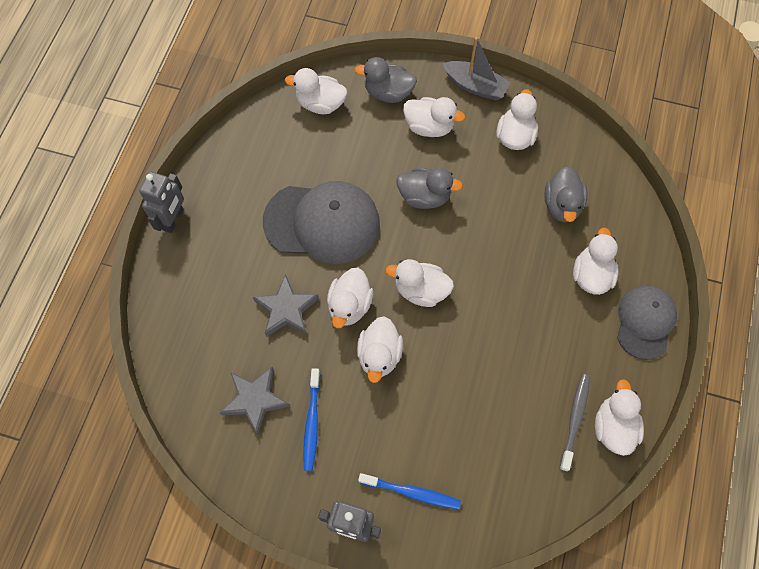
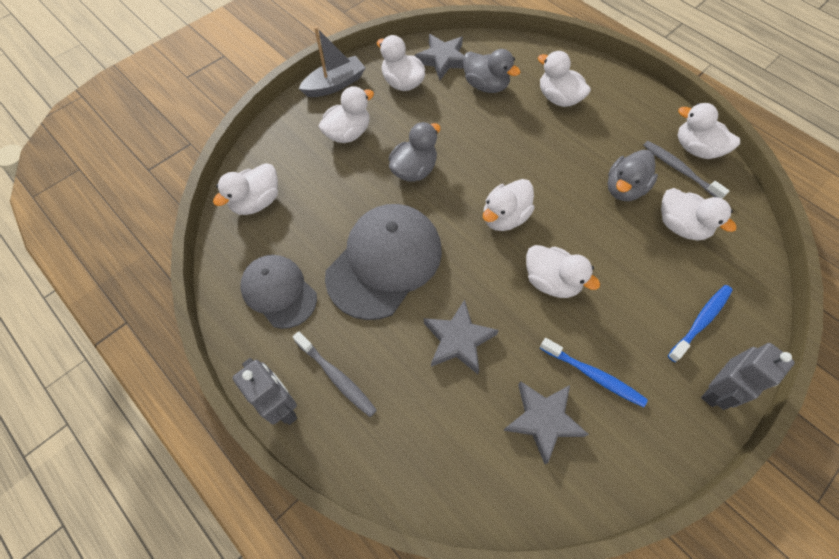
camera: 60 degrees left, 5 degrees down
(211, 243) = (336, 377): none -> grey toothbrush
(349, 305) = (486, 281): white duck -> white duck (681, 226)
(388, 93) = (289, 145): grey duck -> grey duck (624, 189)
(568, 153) = (443, 59): none -> grey star
(645, 322) = (616, 87): grey cap -> grey cap (279, 292)

